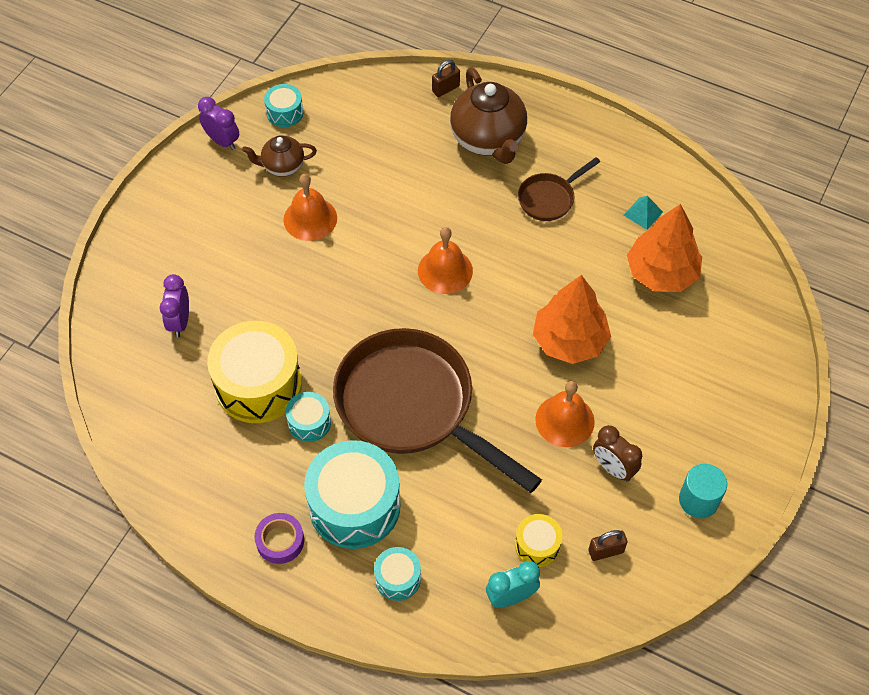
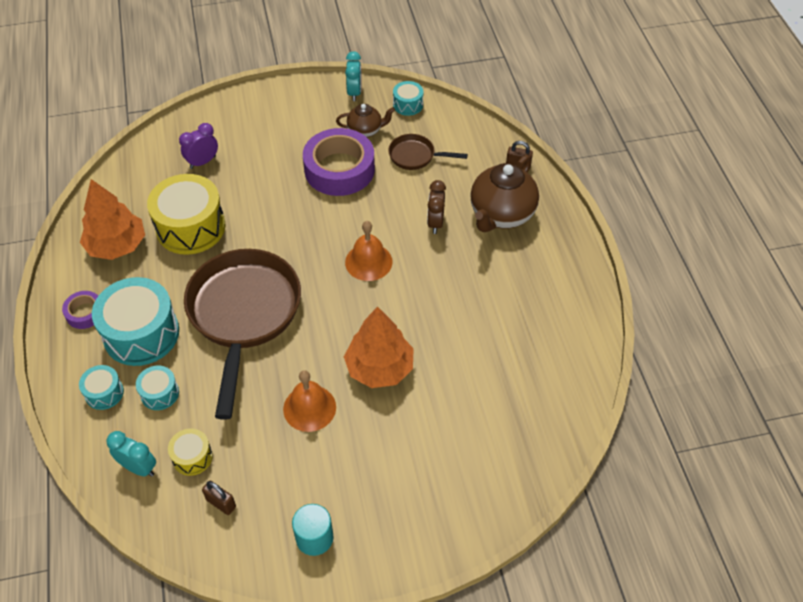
camera: 50 degrees right, 5 degrees down
(222, 141) = (354, 92): purple clock -> turquoise clock
(282, 166) = (365, 131): brown teapot -> brown teapot turned 135 degrees clockwise
(309, 422) = (184, 270): turquoise drum -> turquoise drum (160, 393)
(310, 218) = (339, 169): orange bell -> purple tape
(549, 198) = (489, 279): brown pan -> brown pan (415, 156)
(613, 468) = (295, 463): brown clock -> brown clock (435, 223)
(643, 213) = (536, 341): turquoise pyramid -> none
(661, 273) = (494, 386): orange tree -> orange tree (117, 245)

